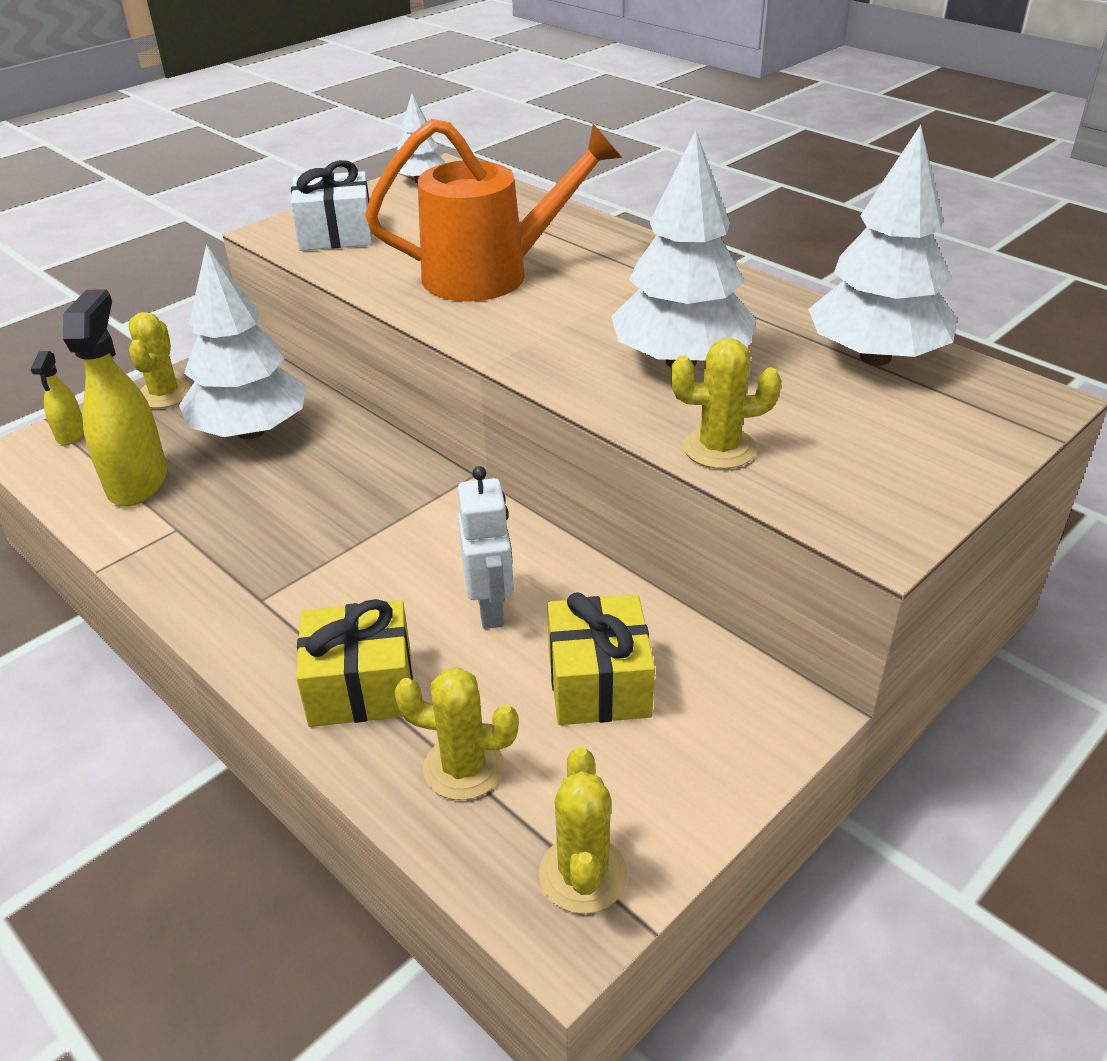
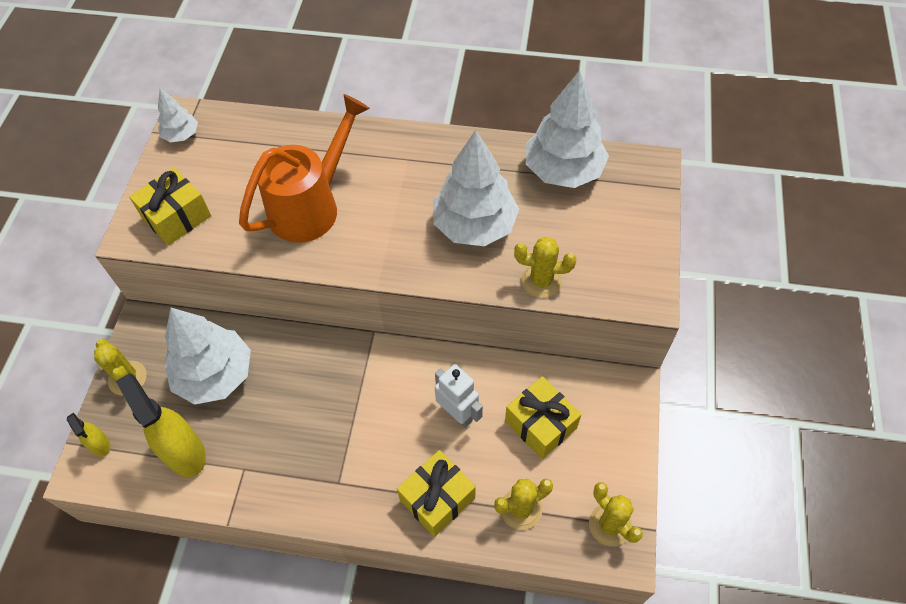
camera: 35 degrees left, 20 degrees up
(336, 234) = (177, 217): white gift -> yellow gift
(719, 448) = (541, 281): yellow cactus -> yellow cactus turned 45 degrees clockwise

